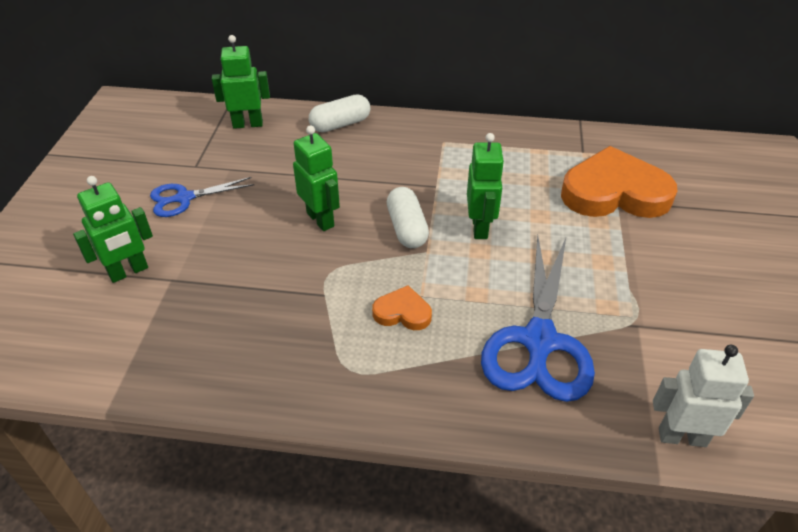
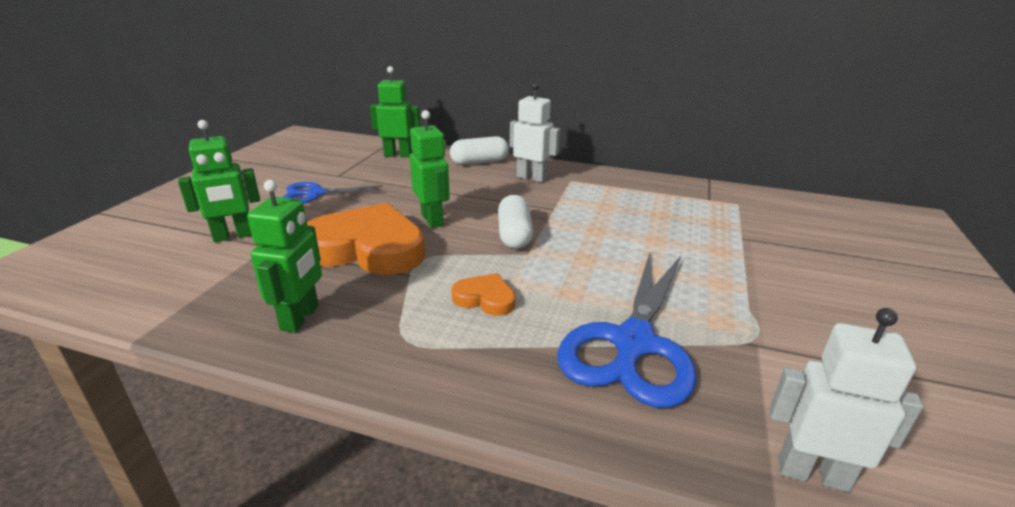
camera: 10 degrees right, 15 degrees down
(402, 142) = (531, 178): none -> white robot
(480, 227) = (590, 242): green robot -> green robot (300, 318)
(614, 192) = (739, 231): orange heart -> orange heart (367, 248)

